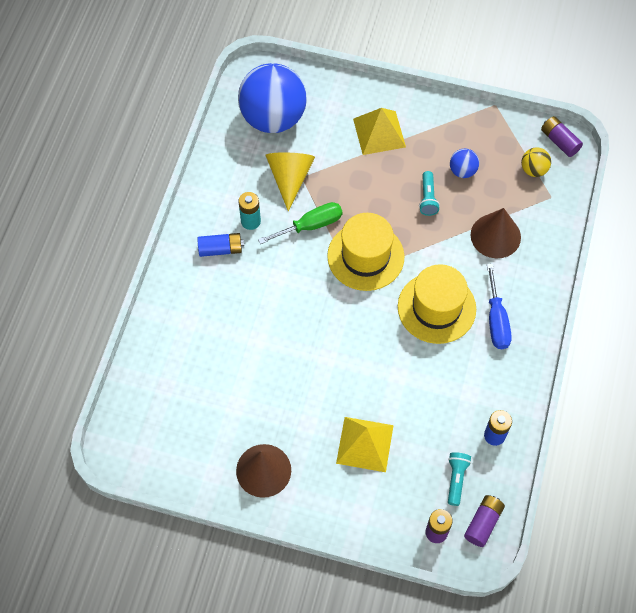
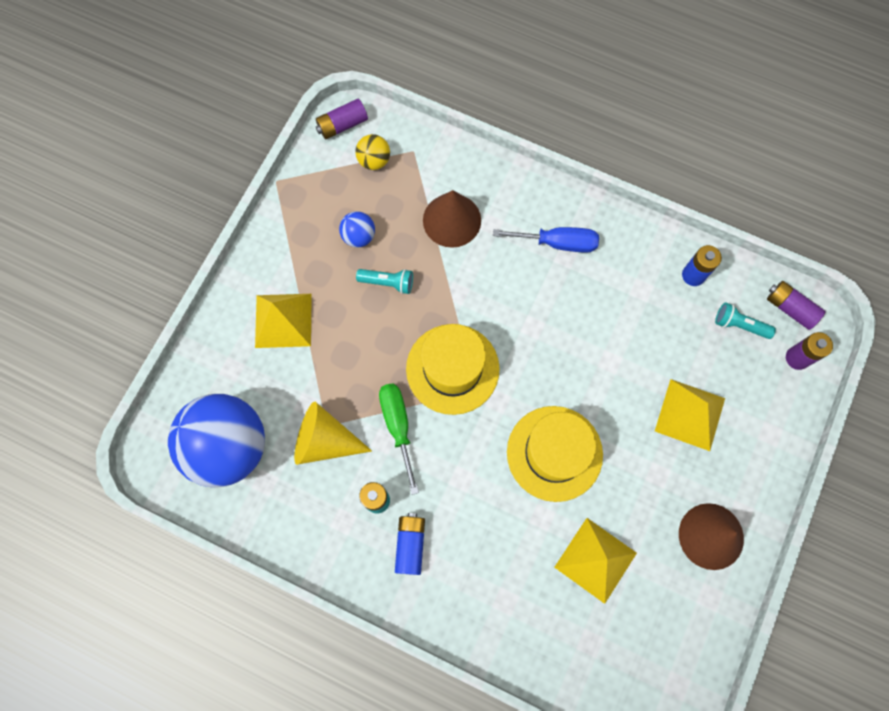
camera: 80 degrees left, 10 degrees up
(230, 382) = (595, 560): none -> yellow pyramid
(436, 308) = (532, 303): yellow hat -> yellow hat (554, 453)

